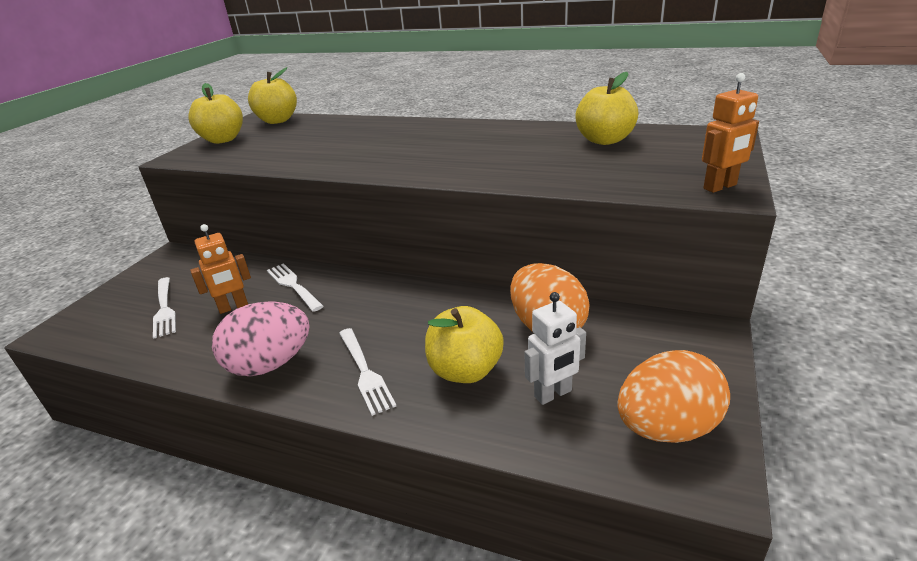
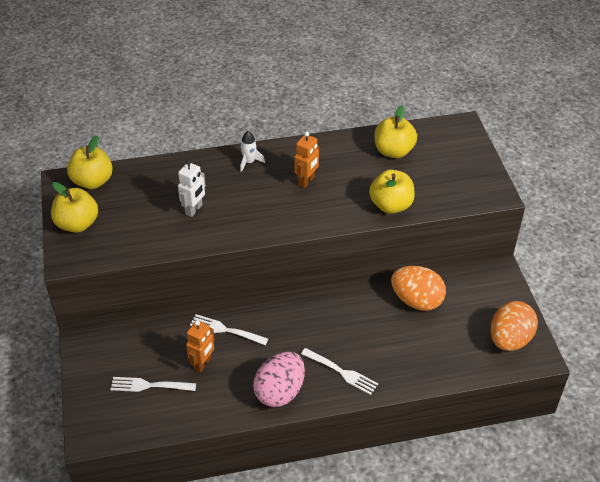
camera: 35 degrees left, 15 degrees up
(164, 308) = (150, 385): white fork -> white fork turned 150 degrees clockwise
(428, 127) = (249, 162): none -> white rocket
(465, 370) = (395, 348): yellow apple -> yellow apple (391, 205)
(553, 394) = (449, 343): white robot -> white robot (194, 210)
(720, 187) = (488, 189): orange robot -> orange robot (306, 181)

